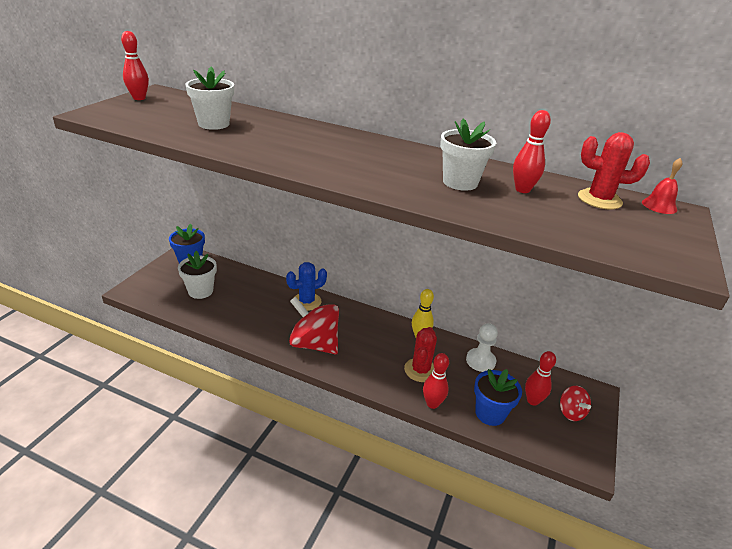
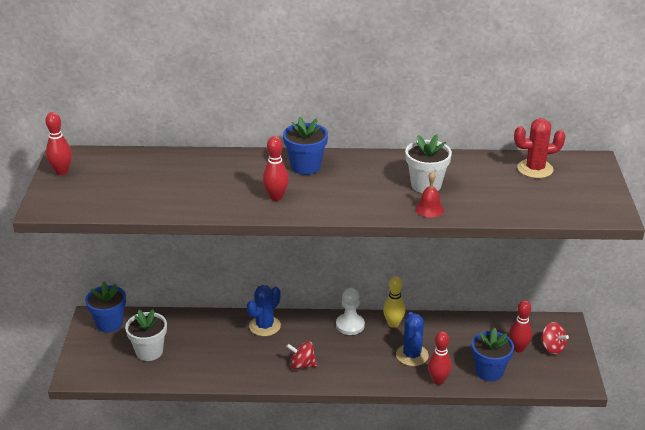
camera: 20 degrees left, 0 degrees up
(213, 124) = (170, 183): white flower pot -> none
(314, 344) = (302, 365): red spinning top -> red spinning top, size x0.53
(349, 141) = (305, 167): none -> blue flower pot
(420, 370) = (412, 355): red cactus -> blue cactus
(480, 361) = (459, 329): white pawn -> white pawn (350, 325)
(522, 190) = (475, 177): red bowling pin -> red bowling pin (276, 197)
(659, 206) = (578, 161): red bell -> red bell (429, 209)

